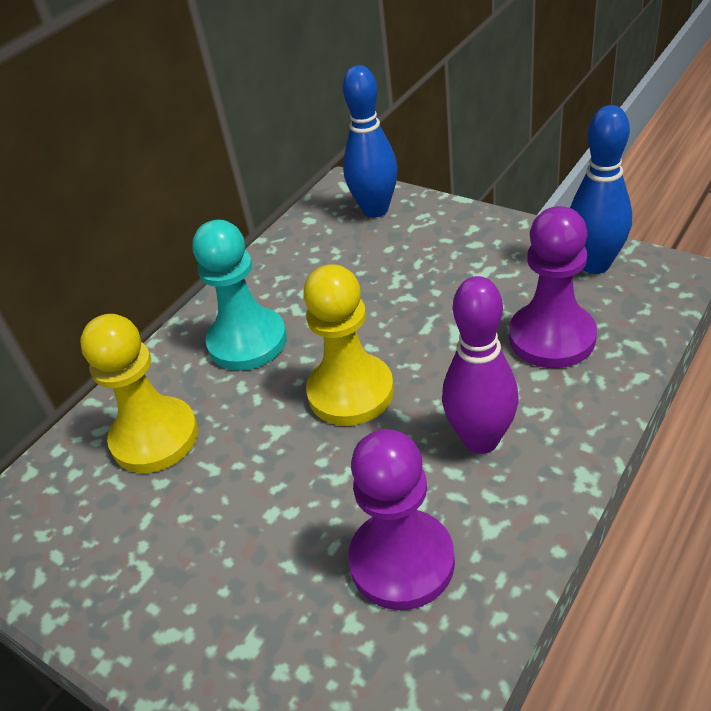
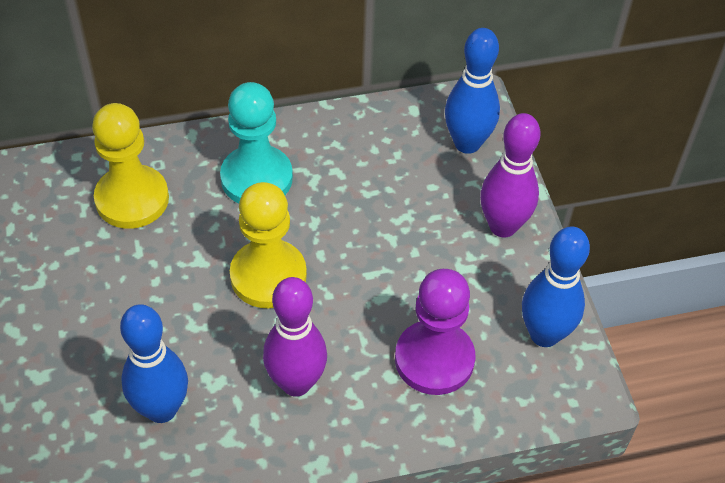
camera: 35 degrees right, 10 degrees up
(402, 561) = (161, 409): purple pawn -> blue bowling pin
(471, 232) = (503, 226): none -> purple bowling pin

